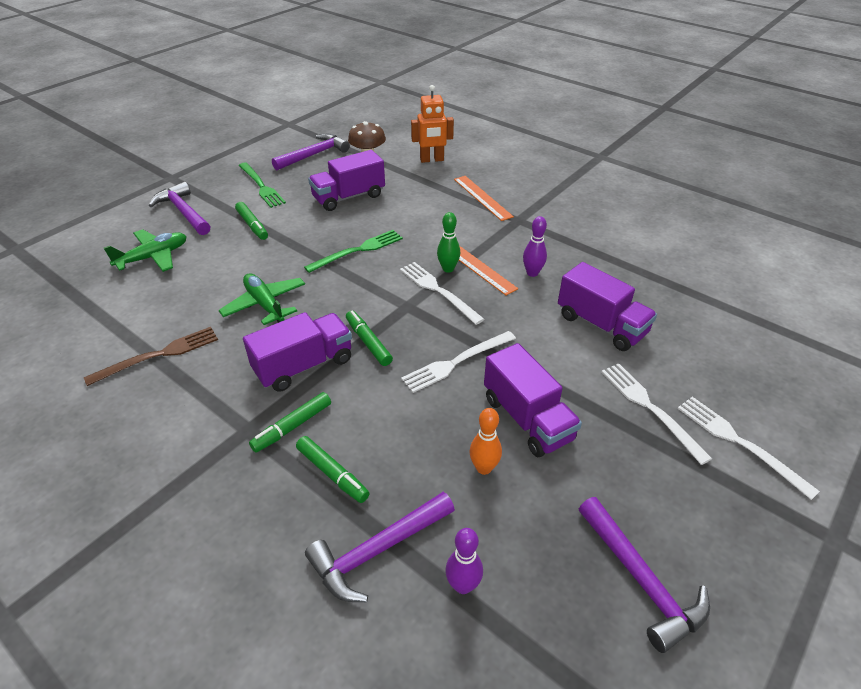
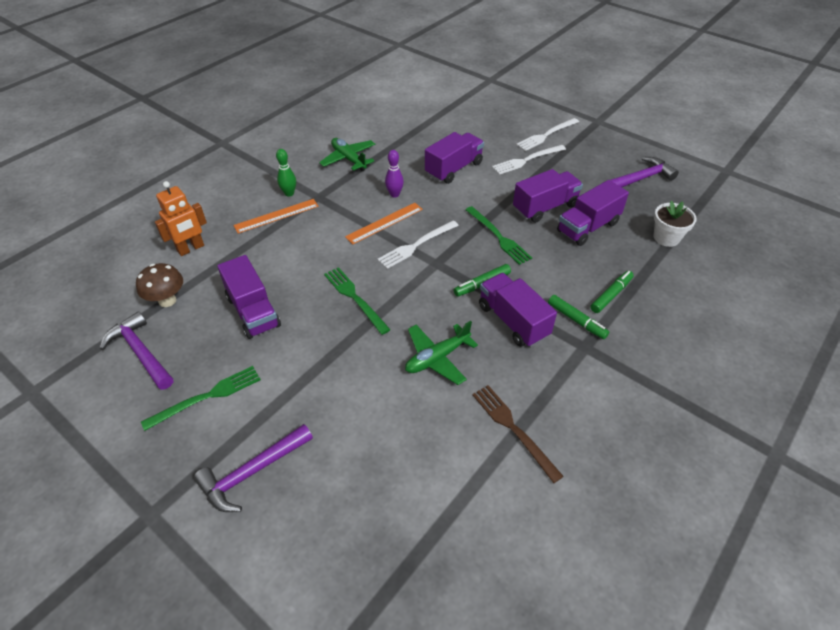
camera: 90 degrees left, 5 degrees up
(153, 257) = (351, 480): green plane -> green plane (349, 159)
(252, 225) = (296, 391): green marker -> none
(377, 551) = (658, 271): purple hammer -> none
(432, 160) = (191, 248): orange robot -> orange robot turned 60 degrees clockwise
(448, 269) = (387, 239): green bowling pin -> green bowling pin (289, 193)
(456, 362) = (498, 237): white fork -> green fork
(463, 585) = (666, 238): purple bowling pin -> white flower pot
(484, 468) = (588, 227): orange bowling pin -> purple truck

